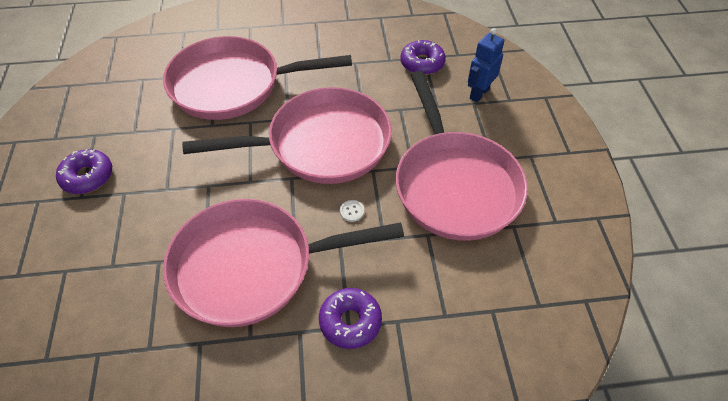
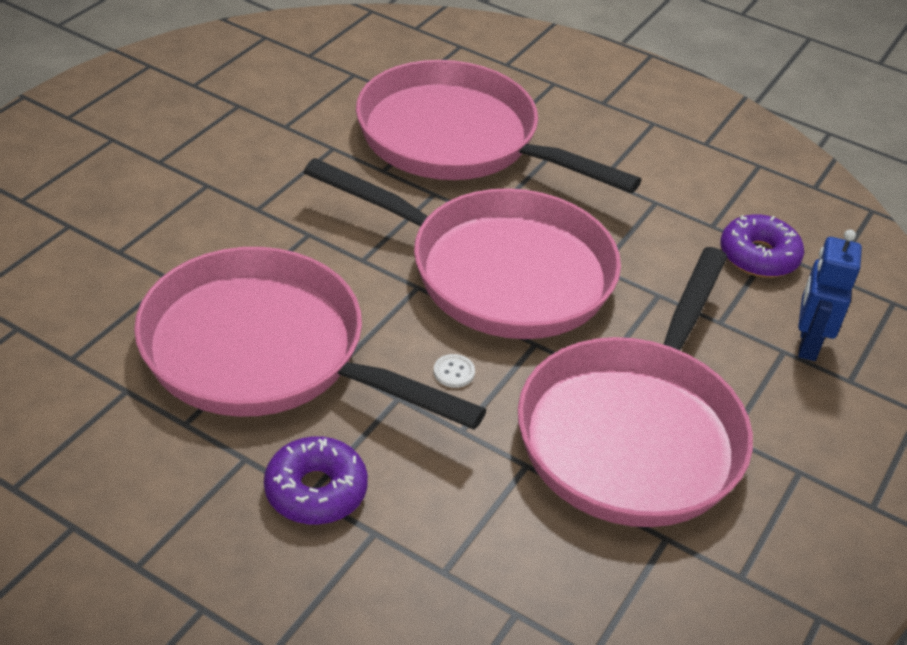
camera: 35 degrees right, 10 degrees down
(87, 177) = (187, 145): purple donut -> none
(479, 93) = (807, 344): blue robot -> blue robot turned 60 degrees counterclockwise

